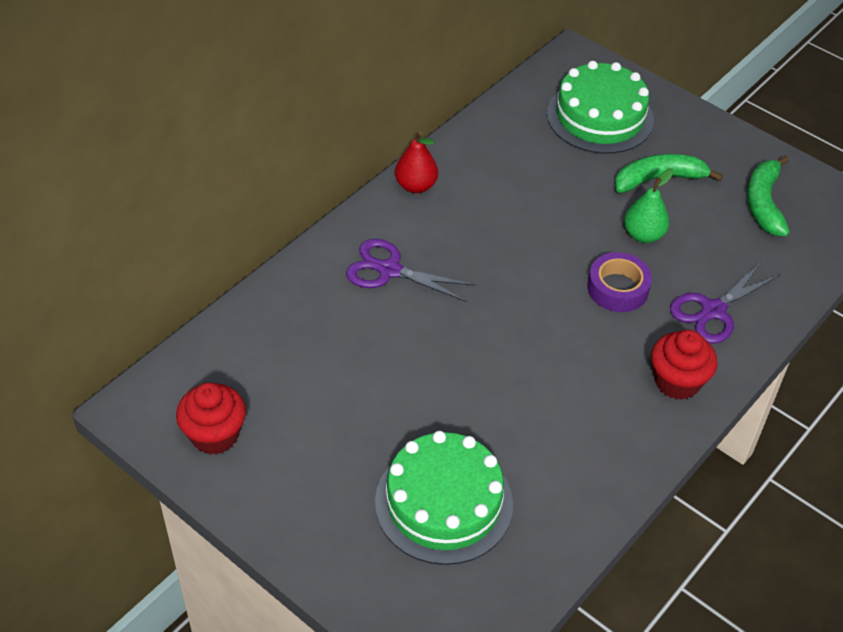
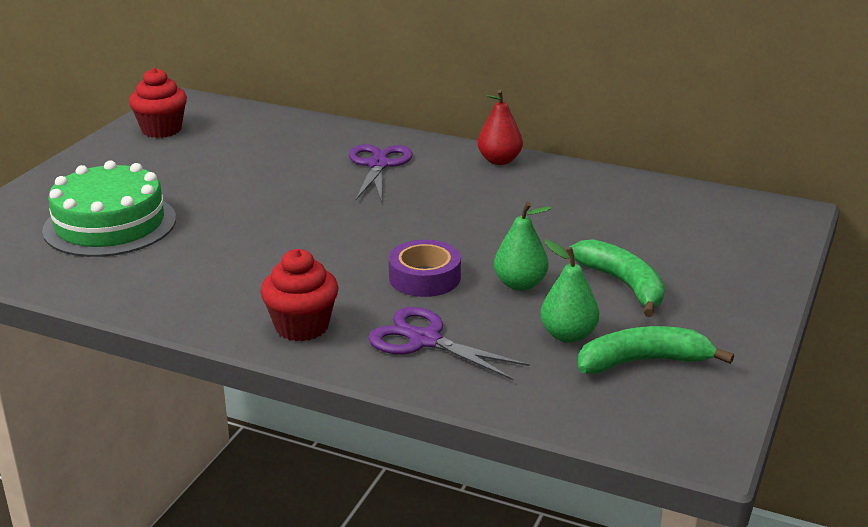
camera: 75 degrees right, 20 degrees down
(600, 117) = (697, 238): green cake -> none
(722, 230) = (568, 335): none -> green pear

